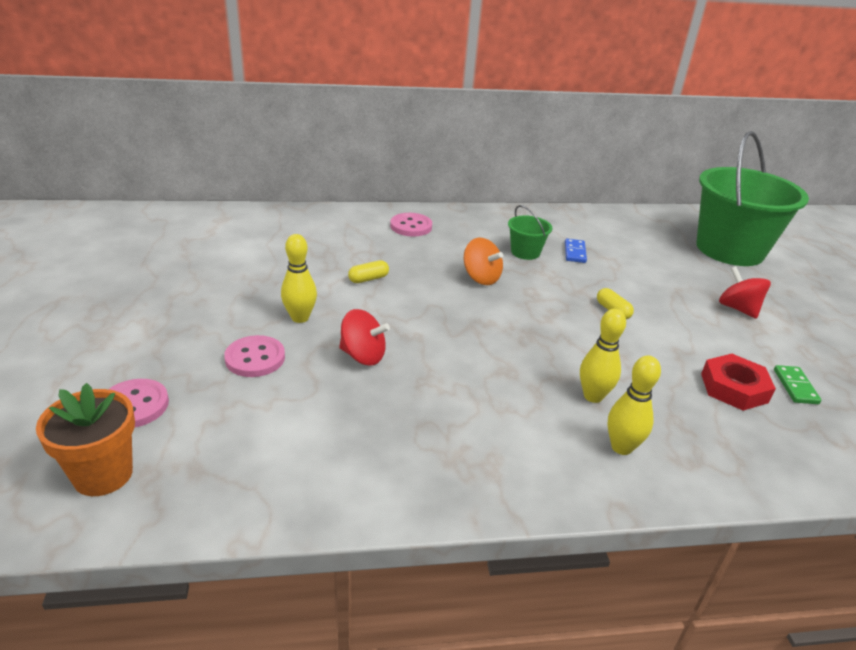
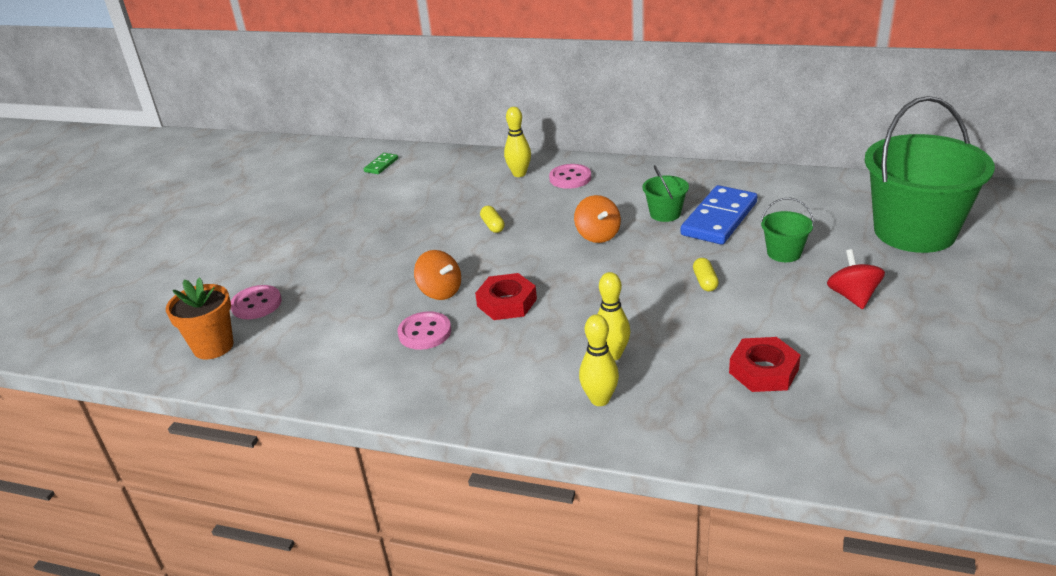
camera: 30 degrees right, 0 degrees up
(255, 358) = (357, 282): pink button -> pink button (425, 332)
(300, 318) = (412, 253): yellow bowling pin -> yellow bowling pin (519, 174)
(363, 356) = (440, 291): red spinning top -> orange spinning top
(368, 279) = (493, 226): yellow capsule -> yellow capsule turned 75 degrees clockwise
(445, 358) = (506, 302): none -> red nut
(574, 252) = (719, 218): blue domino -> blue domino, size x2.14
(652, 277) = (784, 253): none -> green bucket
(795, 386) = (835, 381): green domino -> green domino (381, 165)

